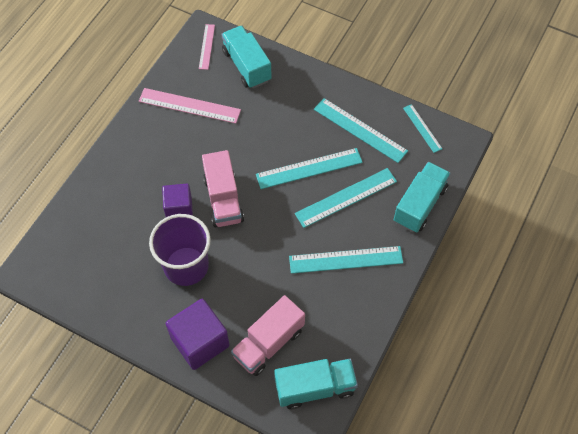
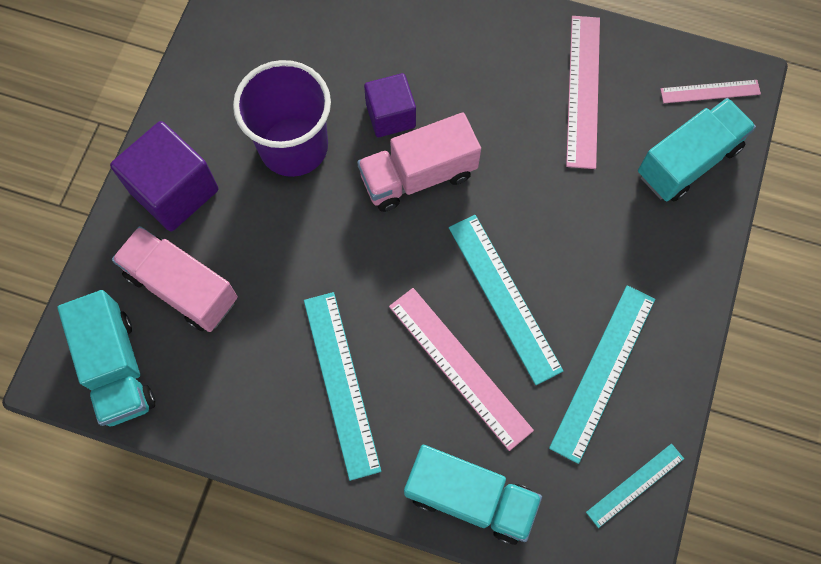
camera: 80 degrees right, 10 degrees up
(346, 197) = (459, 367): turquoise ruler -> pink ruler

